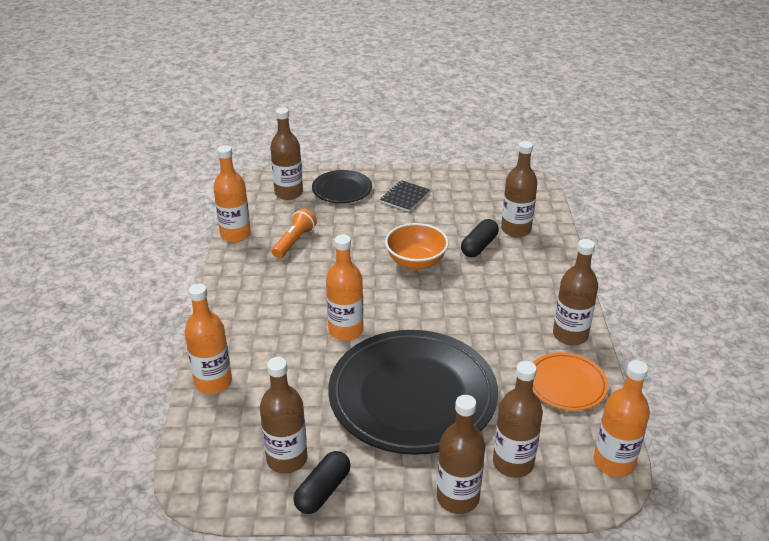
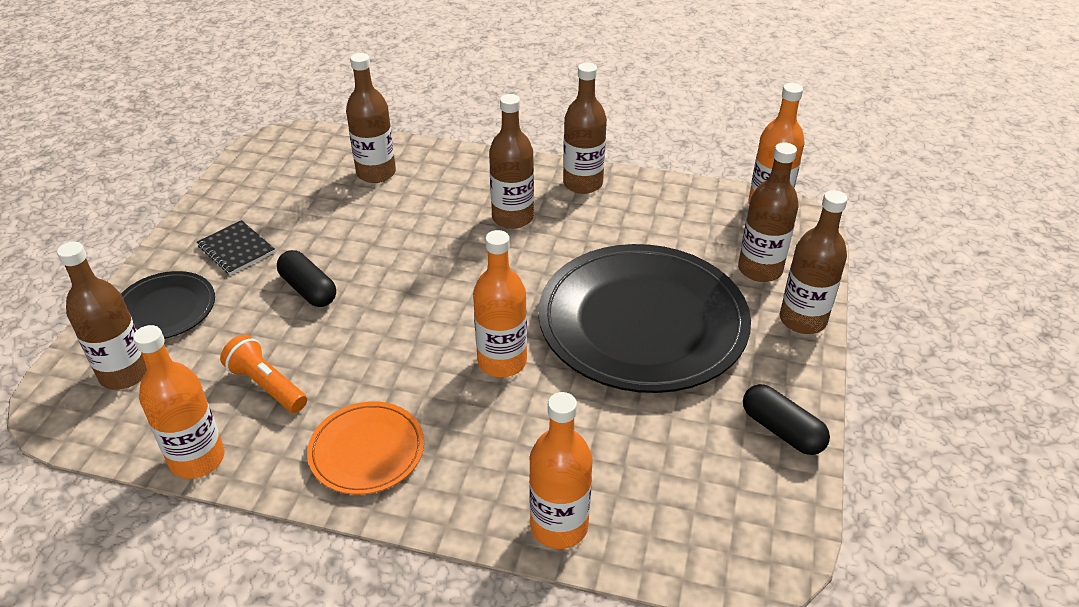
camera: 75 degrees left, 5 degrees up
(287, 459) = (725, 458): brown bottle -> brown bottle (512, 217)
(416, 262) = (392, 269): orange bowl -> none
(479, 246) = (391, 209): black capsule -> black capsule (308, 289)
(566, 384) = (656, 205): orange plate -> orange plate (367, 451)

